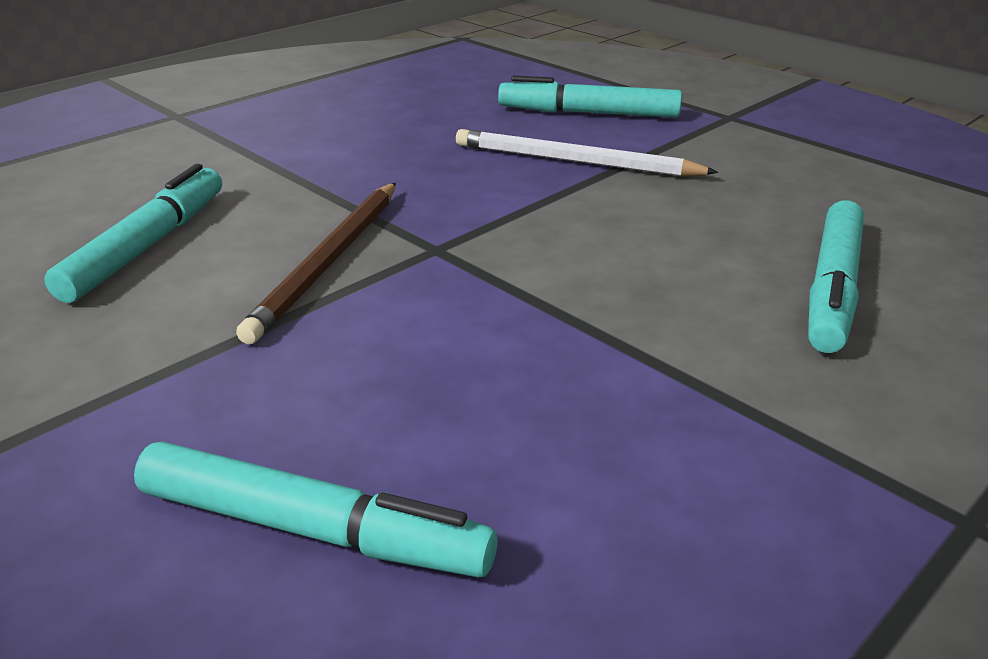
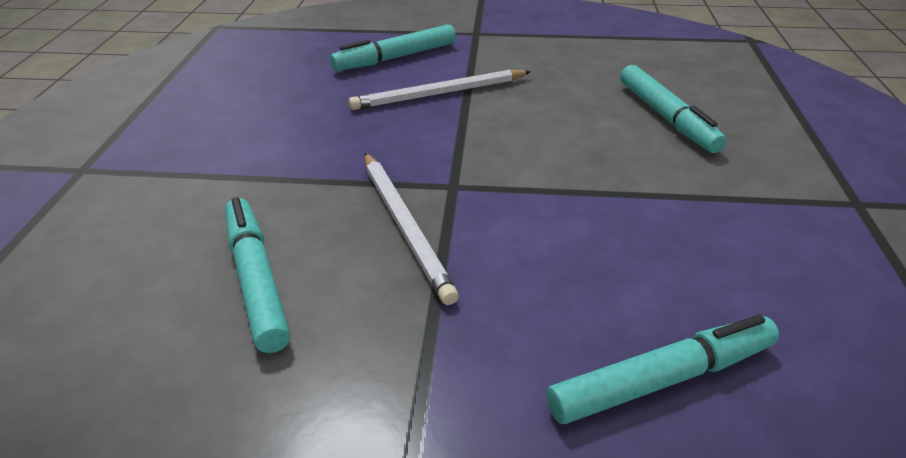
camera: 40 degrees left, 5 degrees up
(329, 262) = (405, 226): brown pencil -> white pencil

